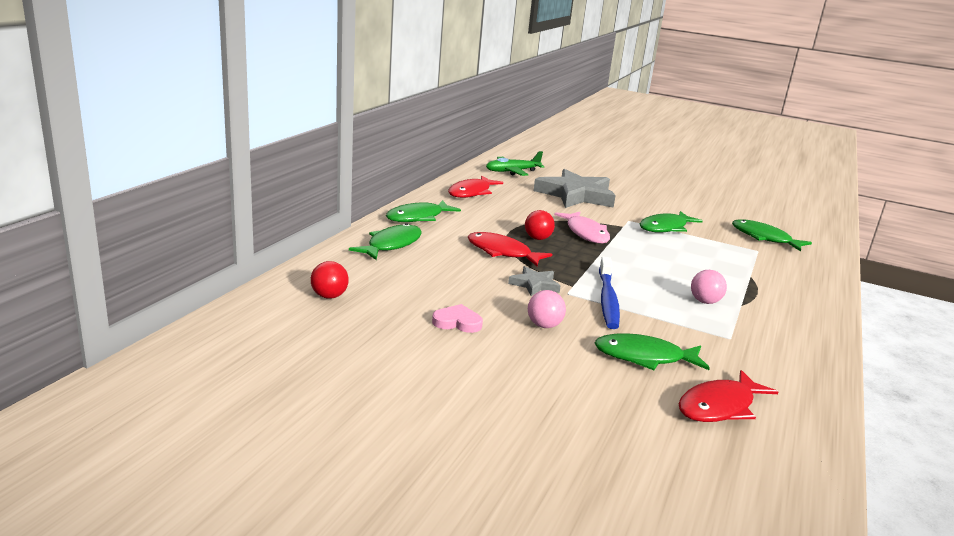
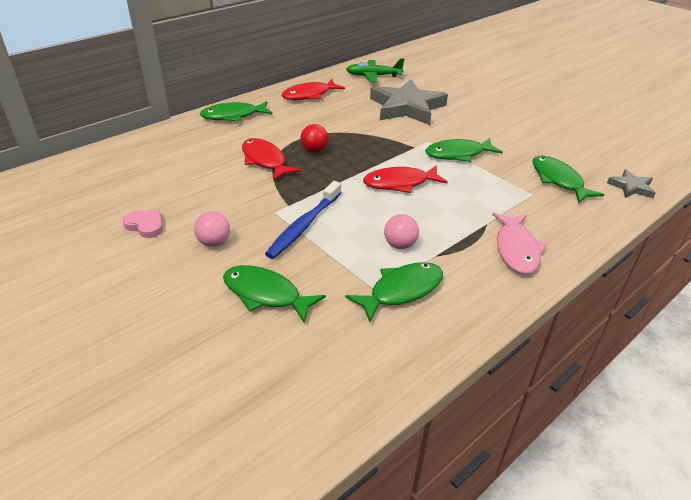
camera: 25 degrees right, 15 degrees up
(329, 296) = (77, 183): red ball -> none
(391, 245) = (180, 140): green fish -> green fish (401, 291)
(534, 284) = (255, 198): grey star -> grey star (631, 187)
(585, 233) = (367, 150): pink fish -> pink fish (516, 249)
(719, 406) = (274, 365): red fish -> red fish (400, 183)

